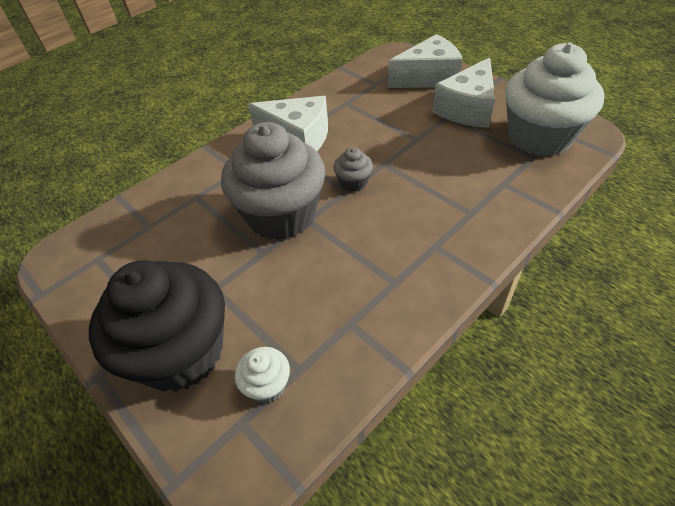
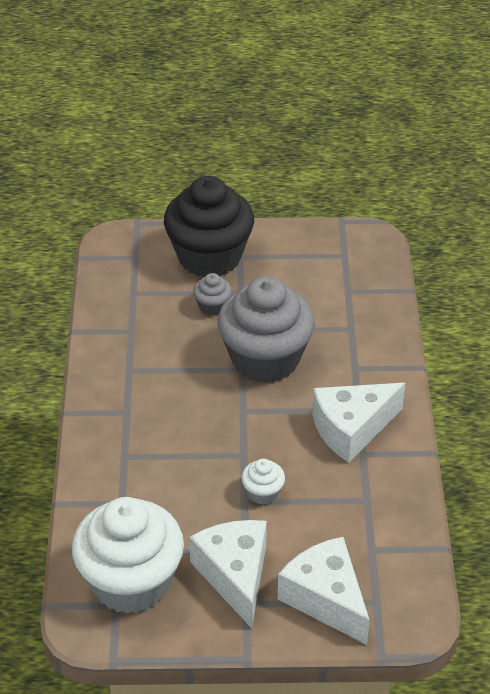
camera: 130 degrees right, 5 degrees down
(267, 385) = (141, 276): white cupcake -> white cupcake (263, 493)
(353, 182) = (245, 420): grey cupcake -> grey cupcake (212, 306)
(428, 77) = (326, 599): white cheese -> white cheese turned 120 degrees clockwise

